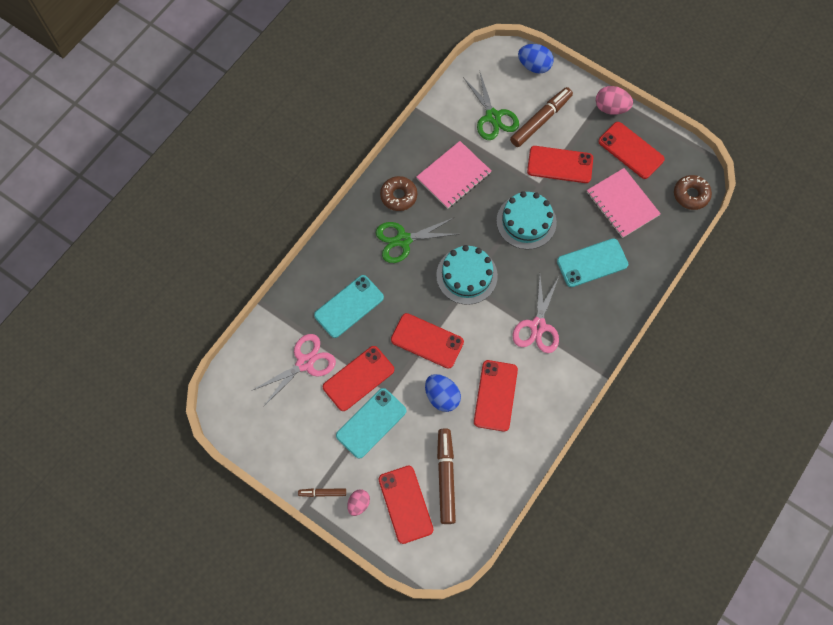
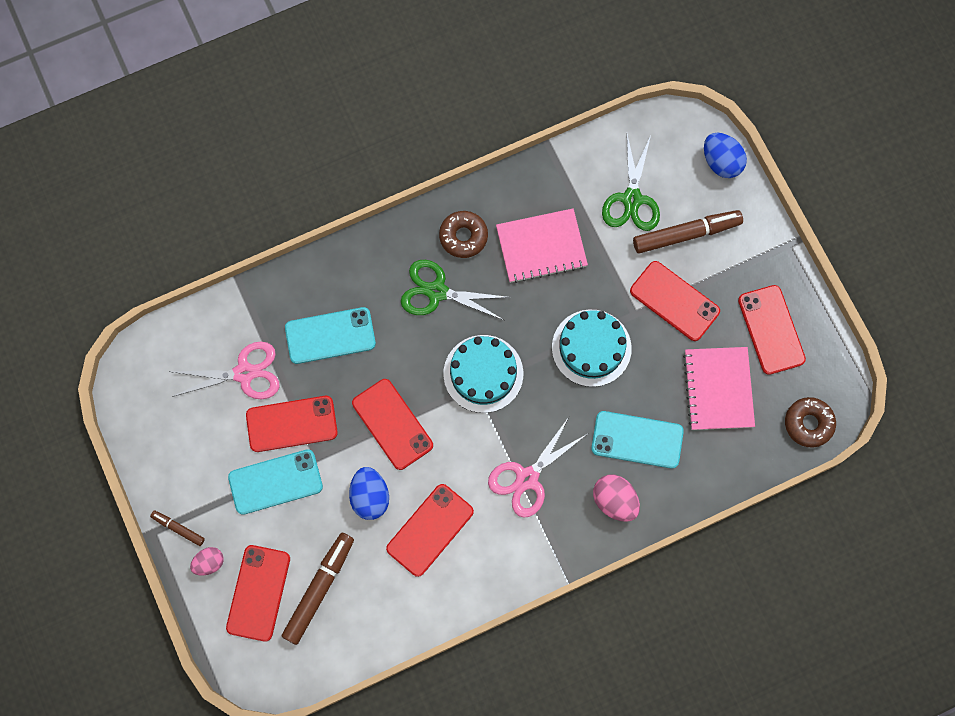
camera: 30 degrees right, 5 degrees up
(611, 108) = (781, 264): pink egg -> pink egg (614, 501)

